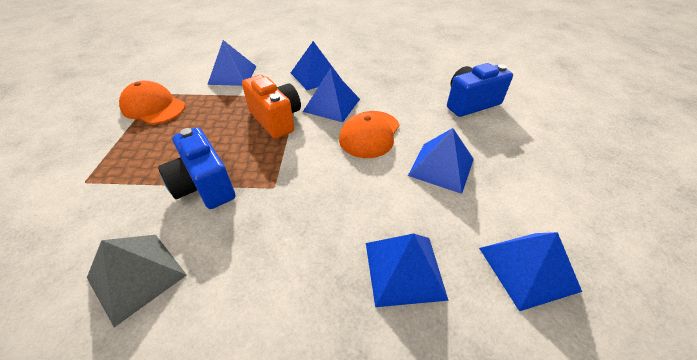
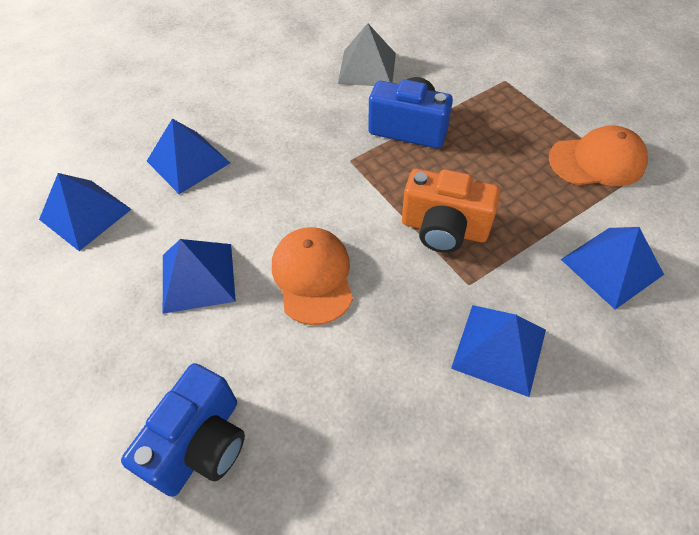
camera: 145 degrees right, 10 degrees up
(331, 105) = (406, 297): blue pyramid -> none

